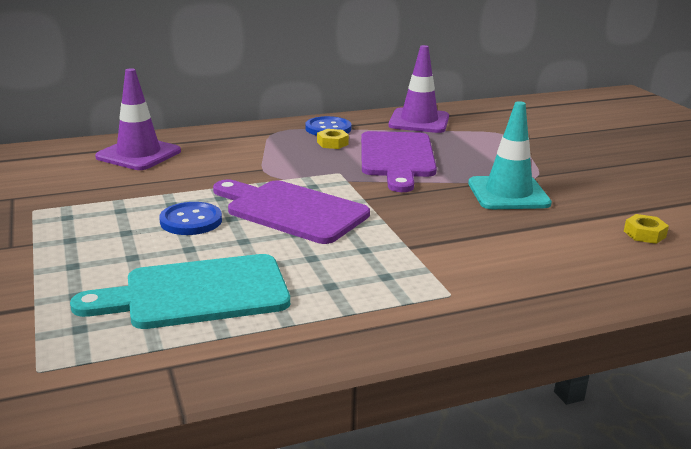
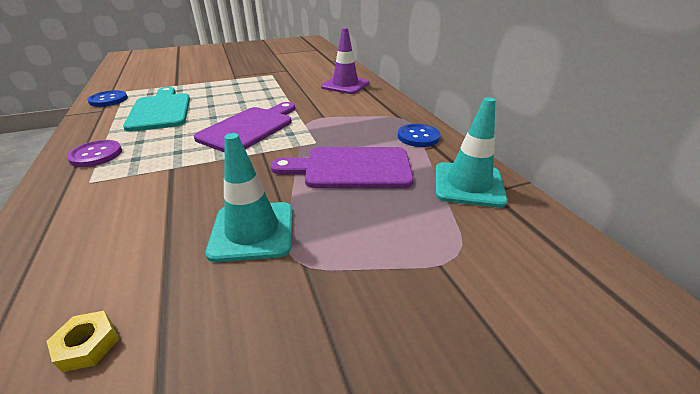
camera: 90 degrees right, 10 degrees up
(191, 221) = (245, 103): blue button -> blue button (108, 100)
(332, 143) = (381, 139): yellow nut -> none
(376, 311) = (96, 155): none -> purple button
(419, 121) = (468, 184): purple traffic cone -> turquoise traffic cone

